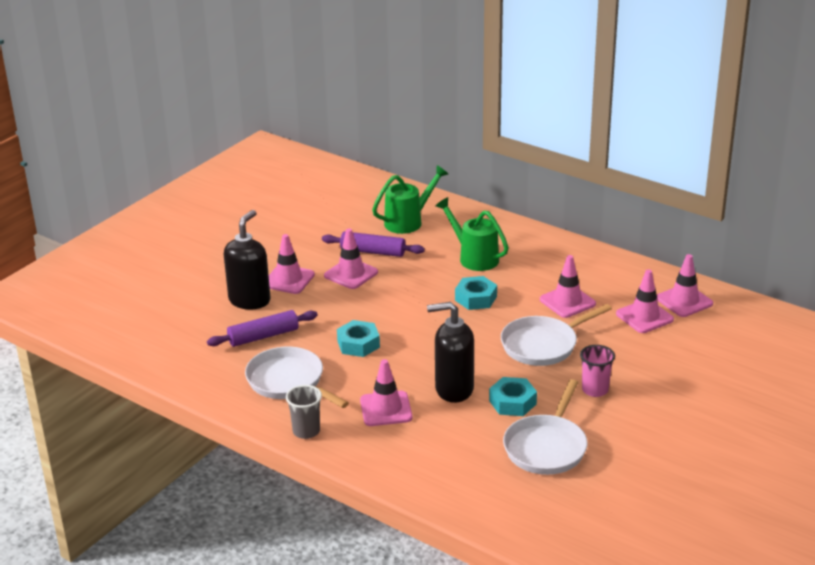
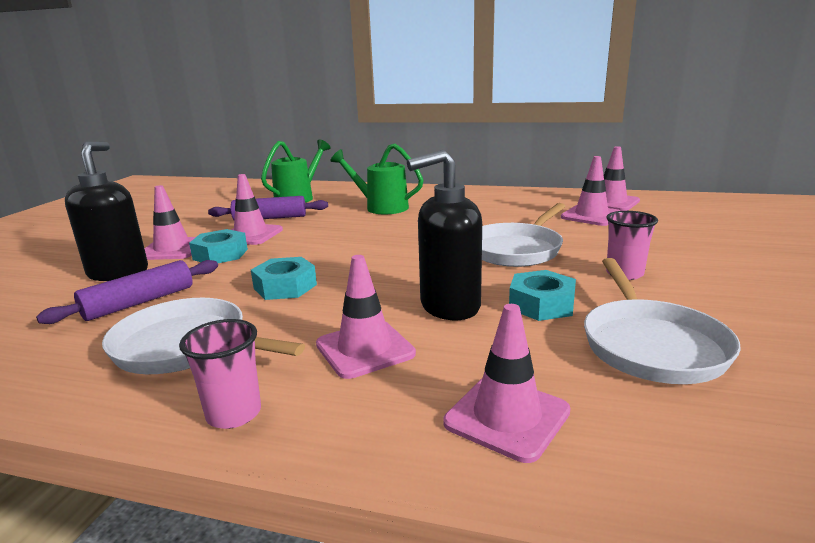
camera: 20 degrees left, 10 degrees down
(306, 431) = (234, 414): grey cup -> pink cup
(476, 298) = (406, 230): turquoise nut -> turquoise nut (220, 254)
(567, 302) = (504, 218): pink traffic cone -> pink traffic cone (507, 417)

